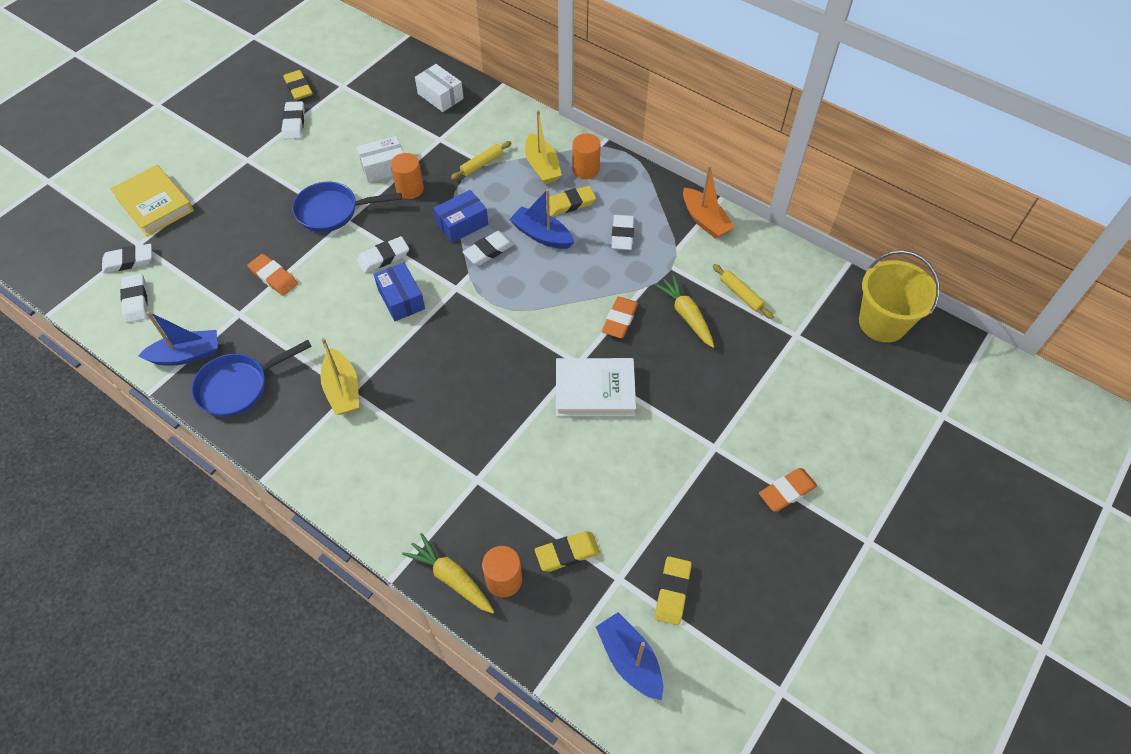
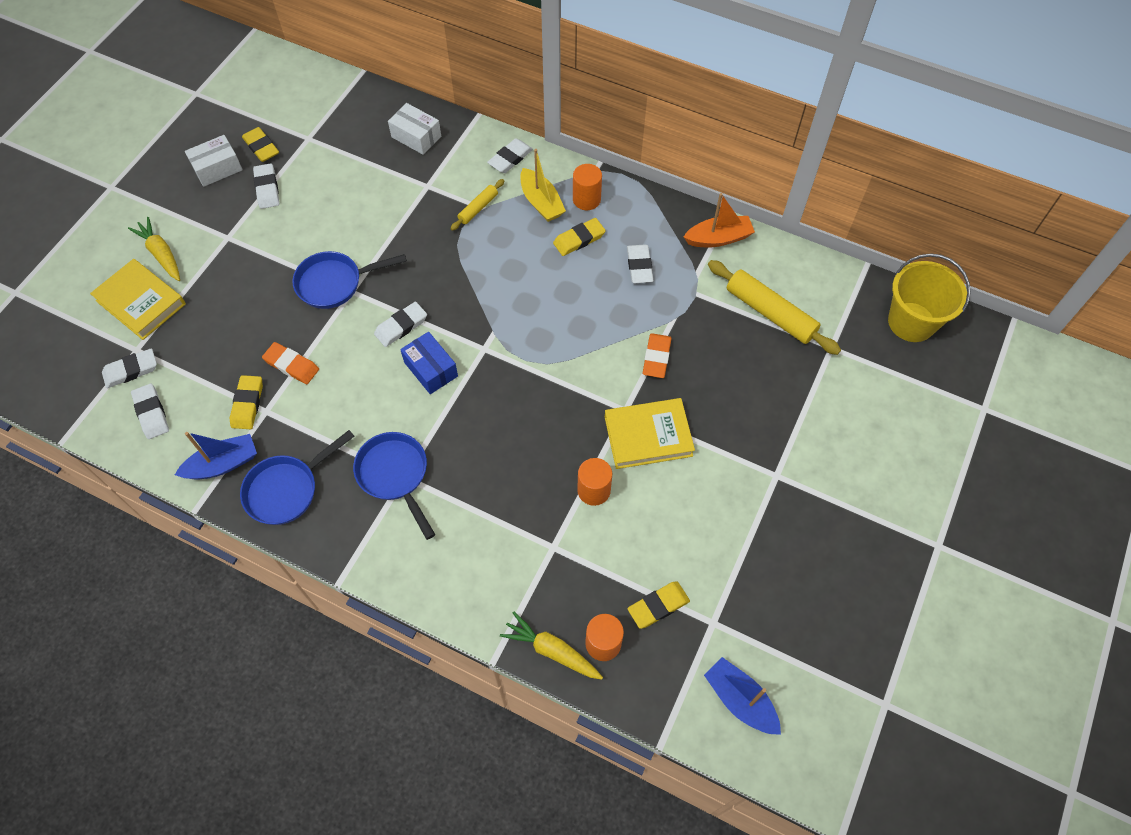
camera: 10 degrees left, 5 degrees up
(342, 389) = (395, 475): yellow boat -> blue pan
(384, 167) = (376, 226): white box -> white box (217, 168)
(410, 189) = (410, 246): orange cylinder -> orange cylinder (594, 490)
(462, 224) = (473, 278): blue box -> none
(488, 250) = (508, 303): white eraser -> white eraser (510, 158)
(542, 235) = (558, 278): blue boat -> none
(595, 390) = (648, 436): white book -> yellow book
(672, 592) = (766, 627): yellow eraser -> yellow eraser (247, 404)
(686, 315) = (721, 343): yellow carrot -> yellow carrot (161, 254)
(705, 220) = (718, 238): orange boat -> orange boat turned 60 degrees counterclockwise
(741, 295) = (770, 313): yellow rolling pin -> yellow rolling pin, size x1.89
(787, 491) = (853, 509): orange eraser -> none

